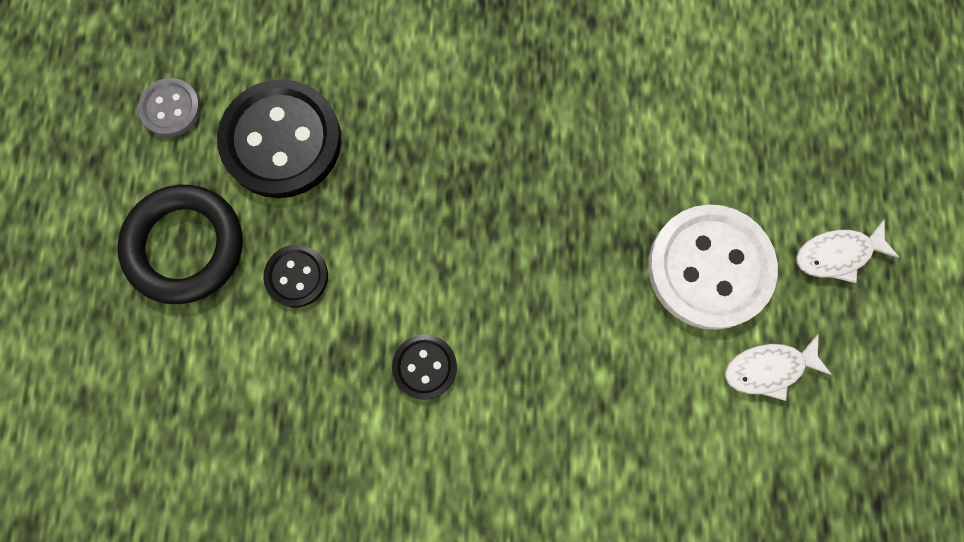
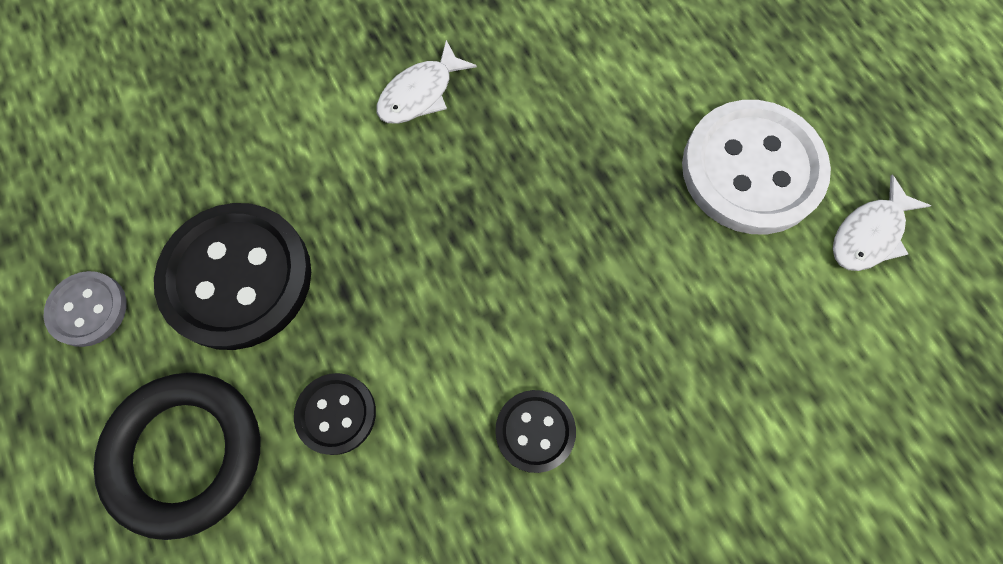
camera: 30 degrees left, 5 degrees down
(837, 254) = (855, 95): white fish -> white fish (420, 93)

